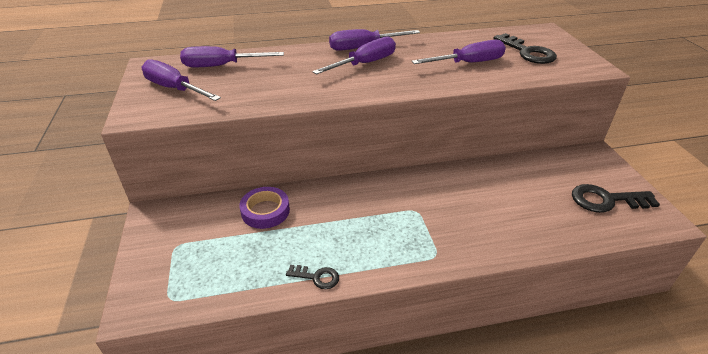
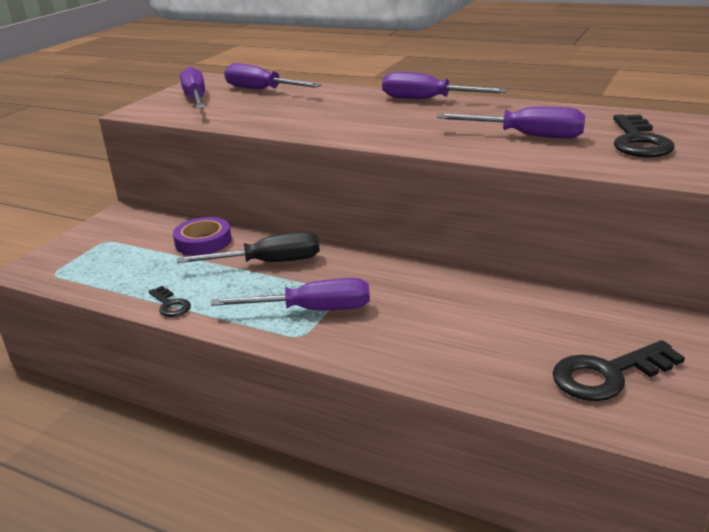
camera: 40 degrees right, 10 degrees down
(339, 208) = (269, 262): none -> black screwdriver
(365, 64) = (400, 113): purple screwdriver -> purple screwdriver (312, 310)
(606, 200) = (608, 375): black key -> black key turned 60 degrees counterclockwise

